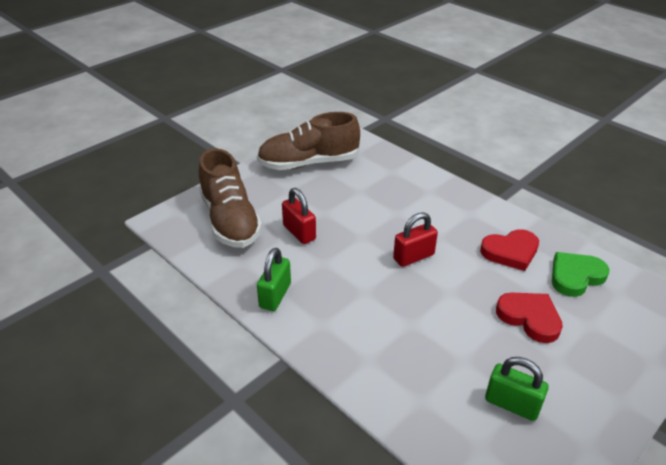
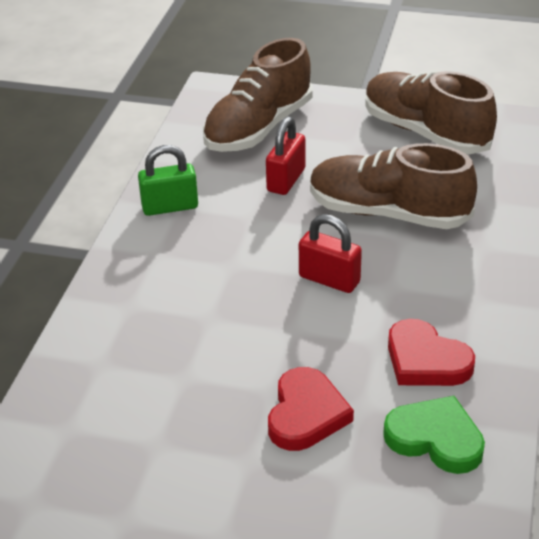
camera: 60 degrees right, 0 degrees up
(371, 209) = (388, 213): none -> brown shoe
(512, 404) = (145, 437): green padlock -> none

